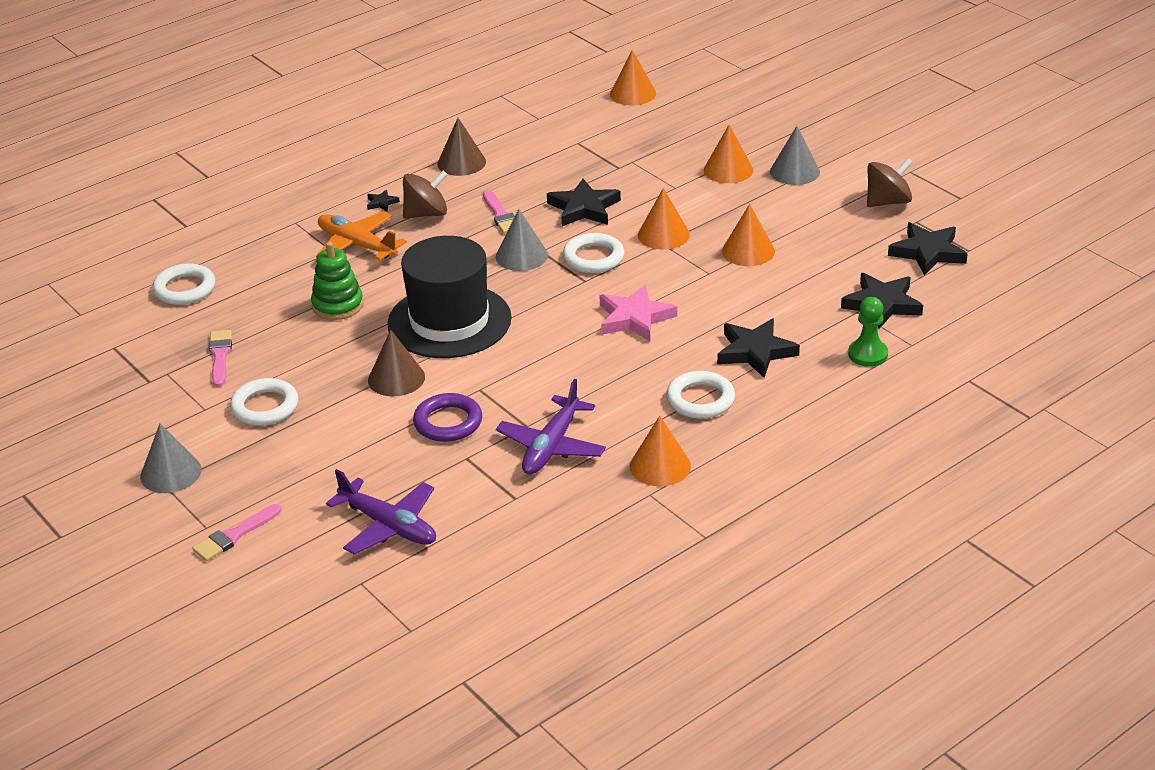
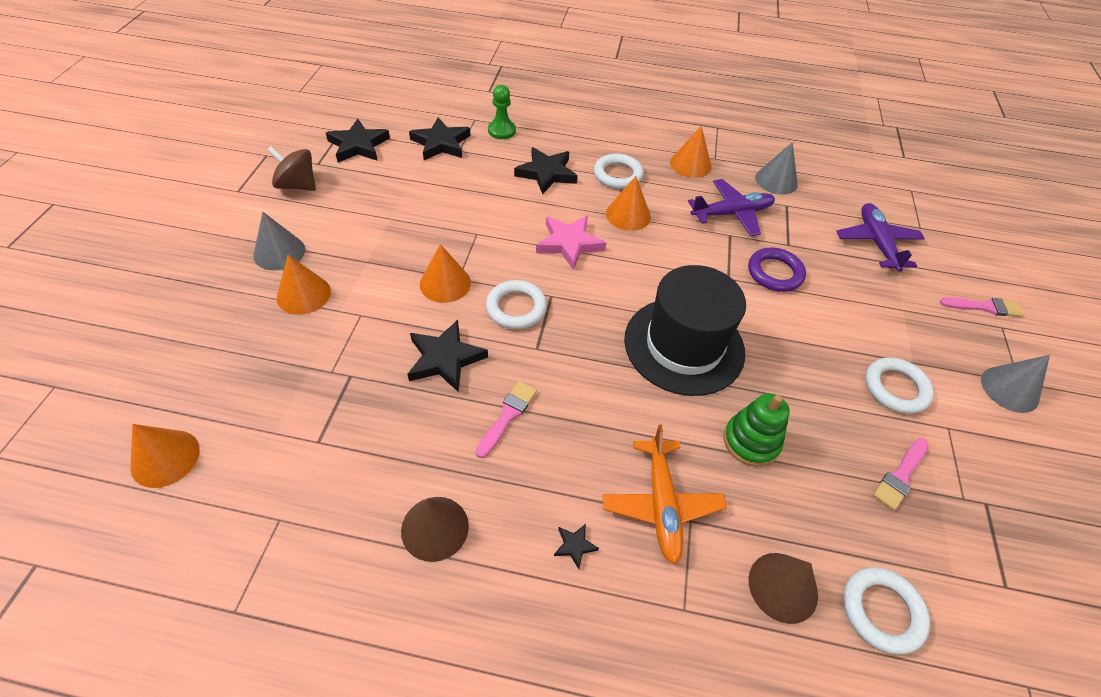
camera: 135 degrees left, 15 degrees up
(396, 378) = (774, 331): brown cone -> brown cone (783, 587)
(426, 214) = (558, 483): brown spinning top -> none
(521, 256) = (556, 357): grey cone -> grey cone (776, 180)
(748, 251) = (428, 226): orange cone -> orange cone (628, 215)

